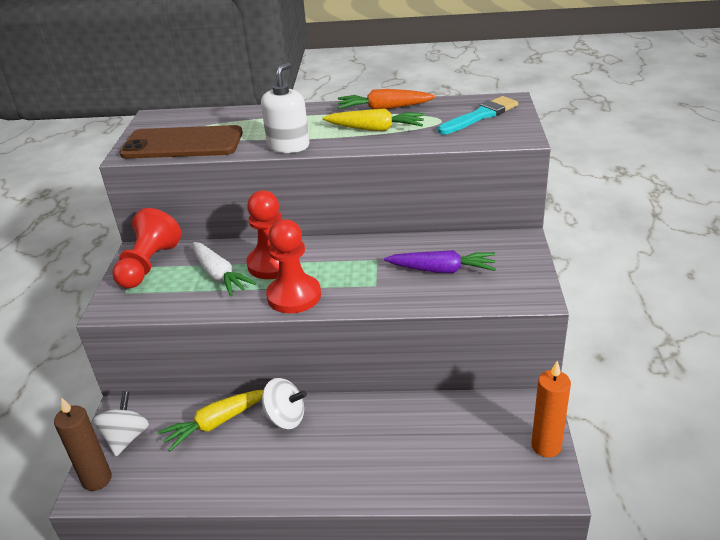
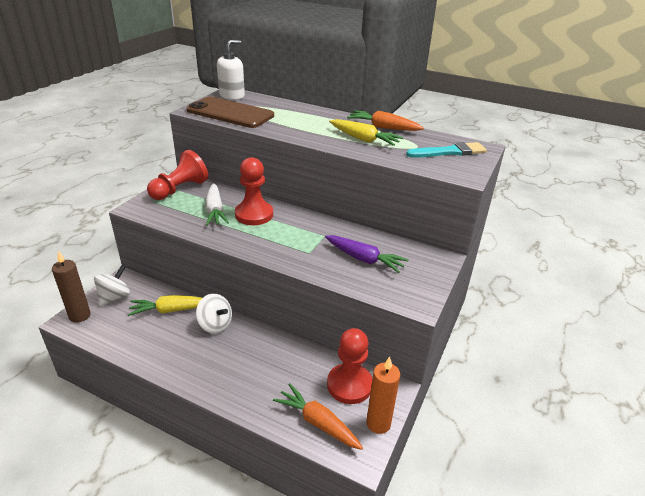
camera: 20 degrees right, 0 degrees up
(288, 146) = (294, 133): white soap dispenser -> white soap dispenser (232, 95)
(294, 296) = (249, 240): red pawn -> red pawn (349, 385)
(484, 473) = (317, 422): none -> orange carrot

